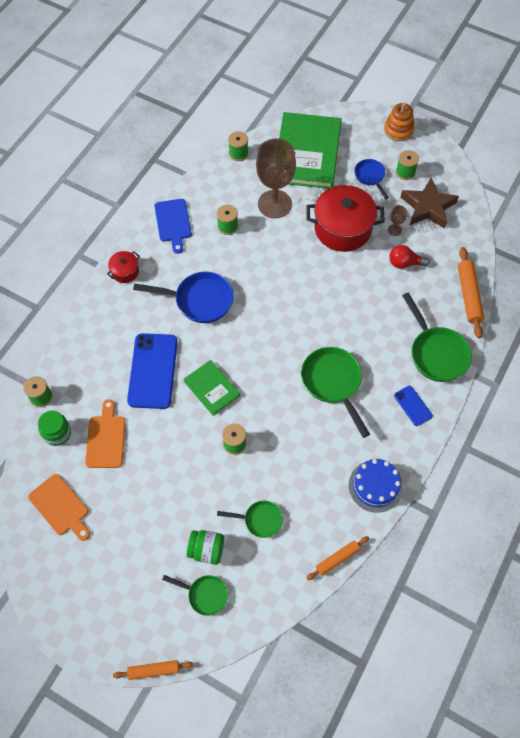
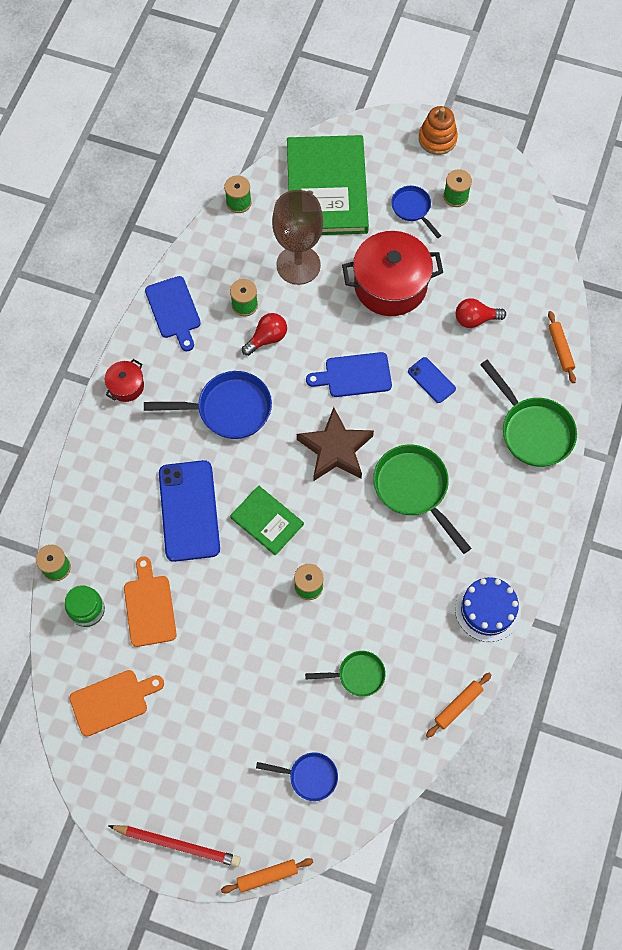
camera: 10 degrees left, 5 degrees up
(61, 507) = (112, 701): orange cutting board -> orange cutting board turned 60 degrees counterclockwise
(86, 631) = (177, 845): none -> red pencil
(204, 595) = (309, 776): green pan -> blue pan
(206, 550) = (301, 723): green jar -> none
(240, 253) = (267, 338): none -> red light bulb
(302, 290) = (354, 375): none -> blue cutting board
(394, 230) = (455, 277): brown goblet -> none
(412, 406) = (515, 502): blue phone -> blue phone (431, 380)
(428, 207) = (491, 239): brown star -> brown star (335, 449)
(468, 295) = (560, 349): orange rolling pin -> orange rolling pin, size x0.63

